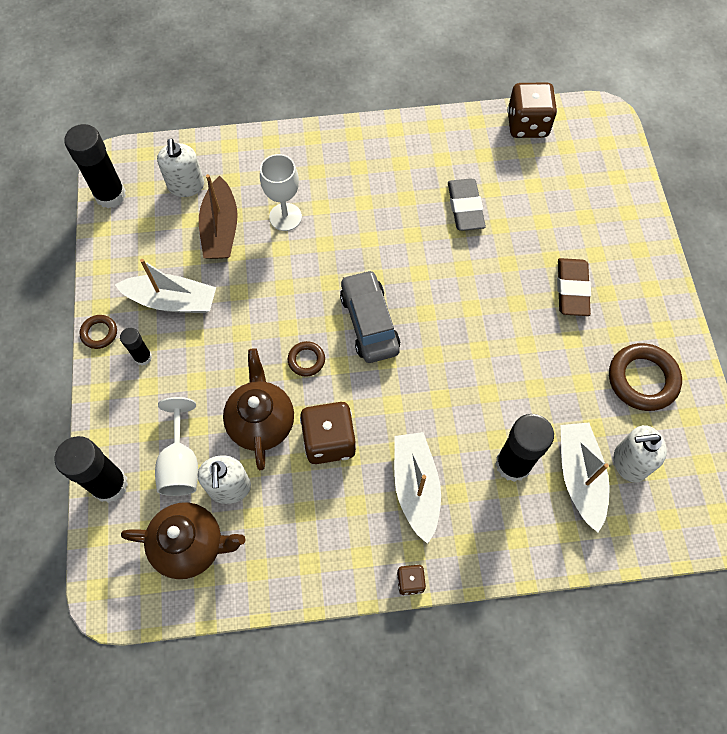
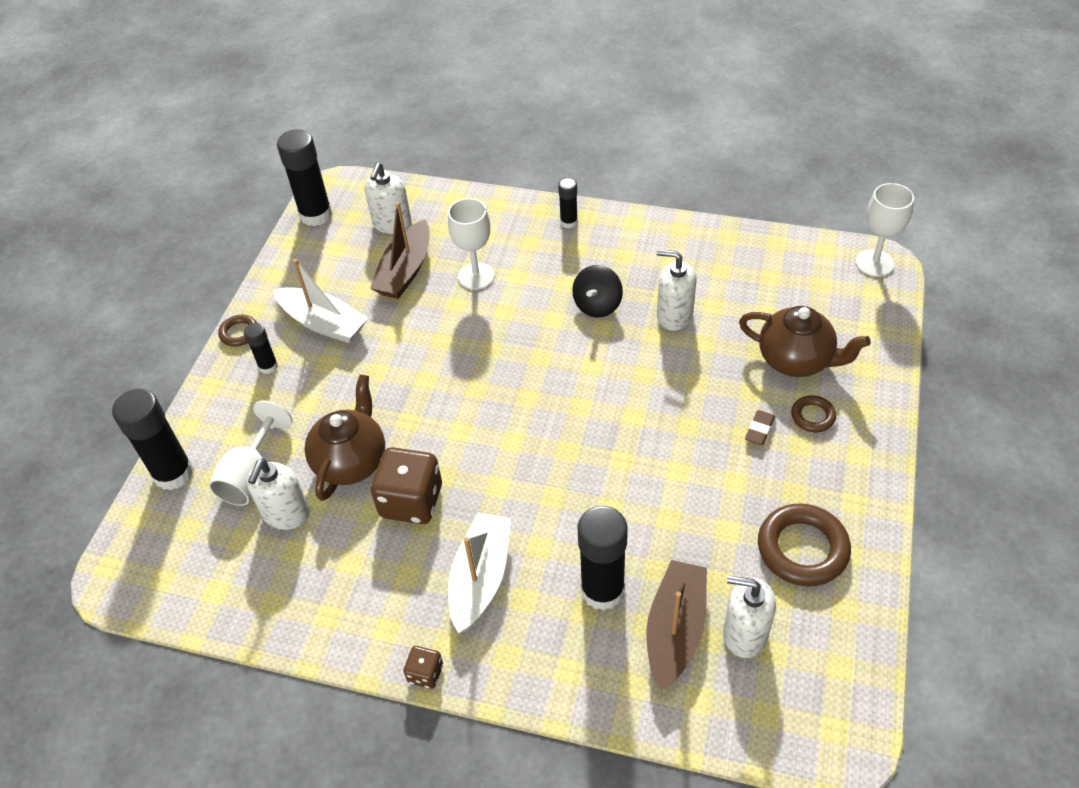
camera: 25 degrees right, 15 degrees down
(191, 545) = (219, 556): brown teapot -> brown teapot (796, 360)
(306, 360) = (428, 416): brown ring -> brown ring (812, 416)
(341, 143) = (569, 222): none -> black glue stick
(369, 322) = (513, 399): grey car -> none
(399, 215) = (597, 305): none -> black spinning top
(465, 207) = (674, 315): grey eraser -> white soap dispenser
(527, 125) = (784, 252): brown dice -> none
(572, 289) = (759, 430): brown eraser -> brown eraser, size x0.53
(579, 476) = (675, 629): white boat -> brown boat
(599, 116) = (874, 263): none -> white goblet

